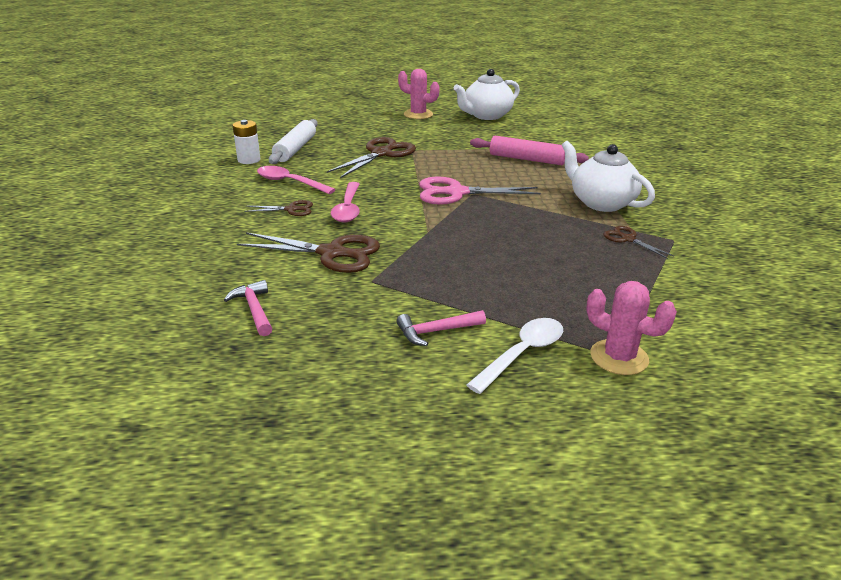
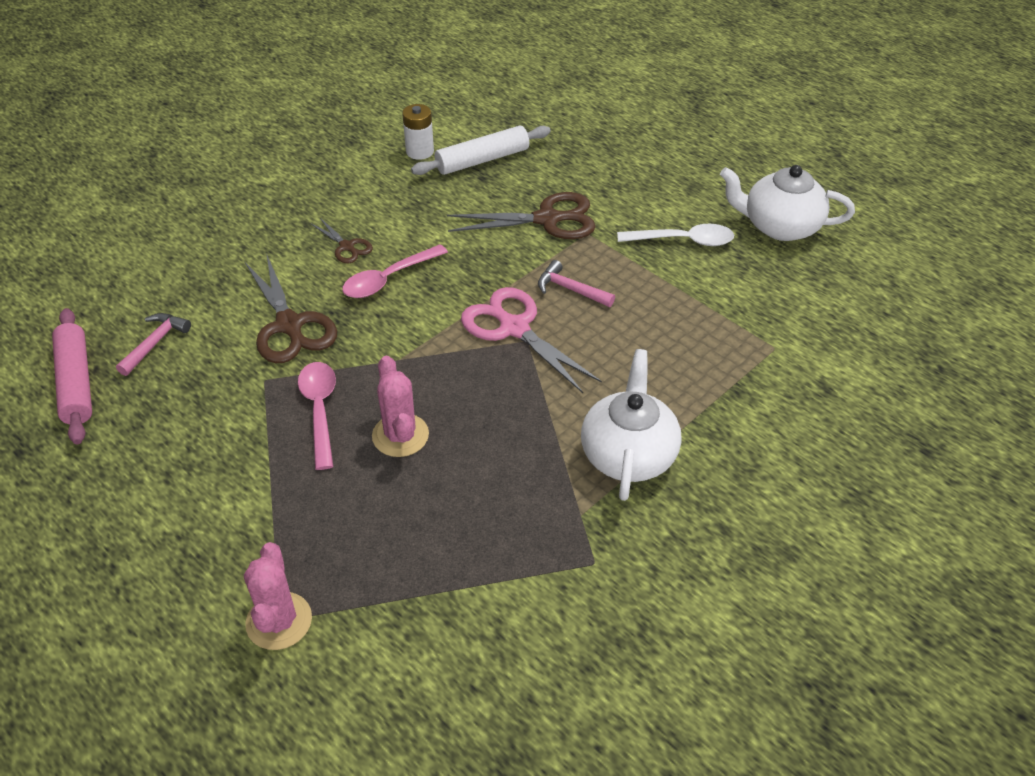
camera: 50 degrees right, 15 degrees up
(290, 182) = (401, 208): pink spoon -> pink spoon (319, 410)
(418, 114) = (700, 176): pink cactus -> pink cactus (400, 435)
(436, 331) = (216, 471): pink hammer -> pink hammer (570, 289)
(522, 354) = (227, 547): white spoon -> white spoon (683, 241)
(527, 159) = (681, 331): pink rolling pin -> pink rolling pin (76, 383)
(628, 239) = (551, 521): brown scissors -> none

